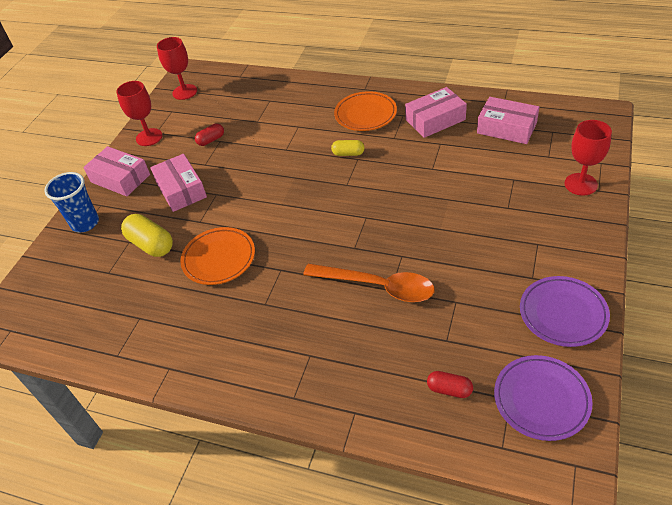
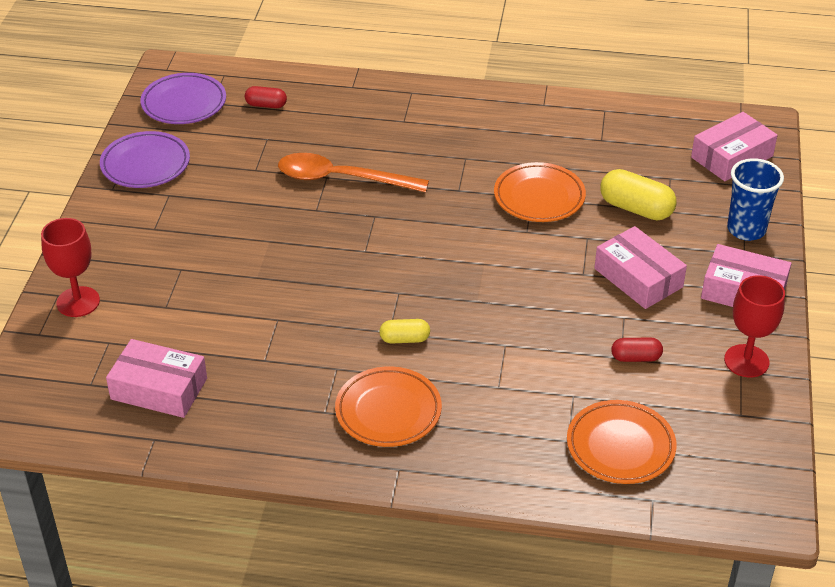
camera: 165 degrees right, 5 degrees down
(185, 92) = (742, 458): red goblet -> none
(211, 140) = (636, 358): red capsule -> red capsule turned 45 degrees clockwise
(243, 97) = (620, 446): none -> orange plate
(435, 120) = (271, 402): pink box -> pink box (731, 157)

